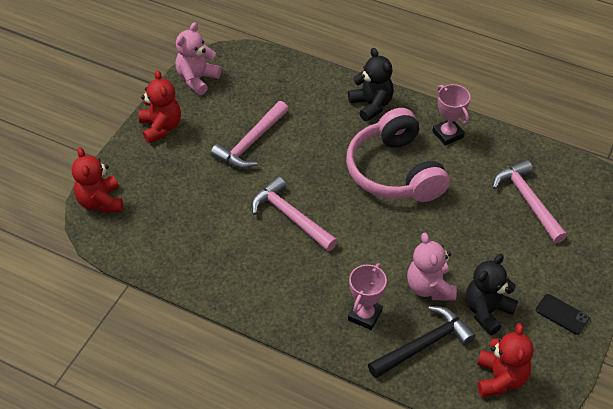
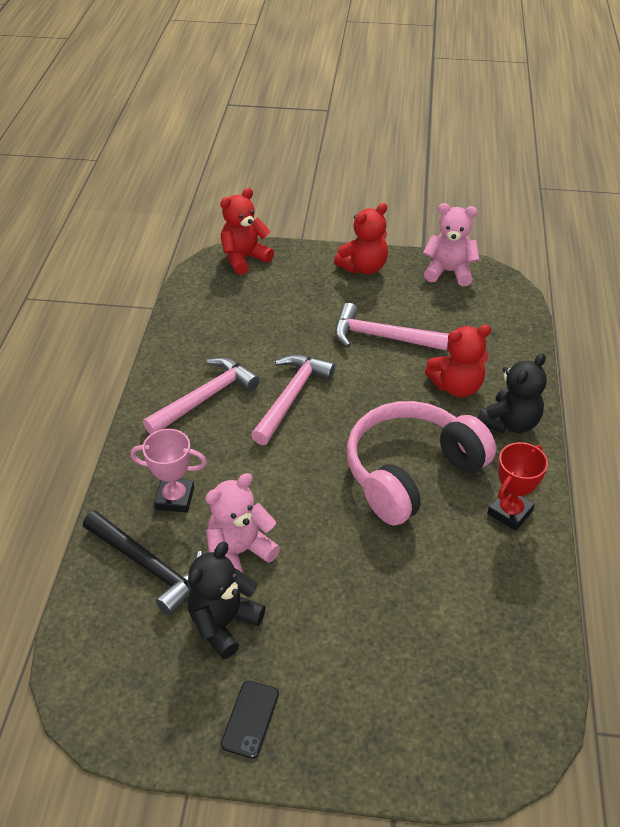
camera: 70 degrees right, 5 degrees down
(448, 134) = (510, 512): pink trophy -> red trophy
(487, 311) = (224, 623): black teddy bear -> black teddy bear turned 75 degrees counterclockwise
(500, 378) = (120, 662): red teddy bear -> red teddy bear (456, 386)
(528, 201) = (440, 633): pink hammer -> pink hammer (205, 398)

